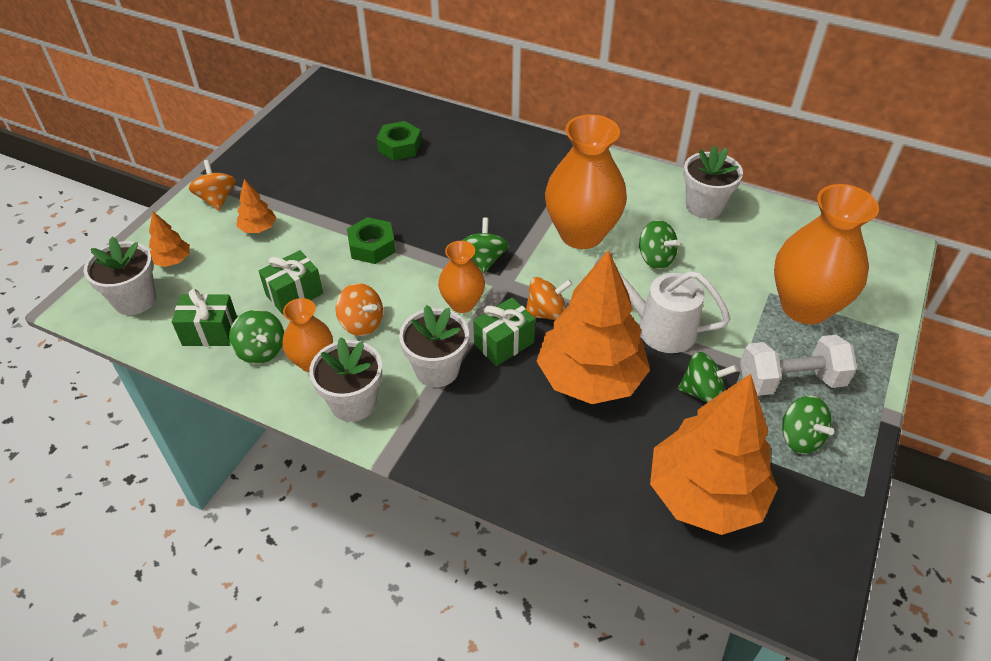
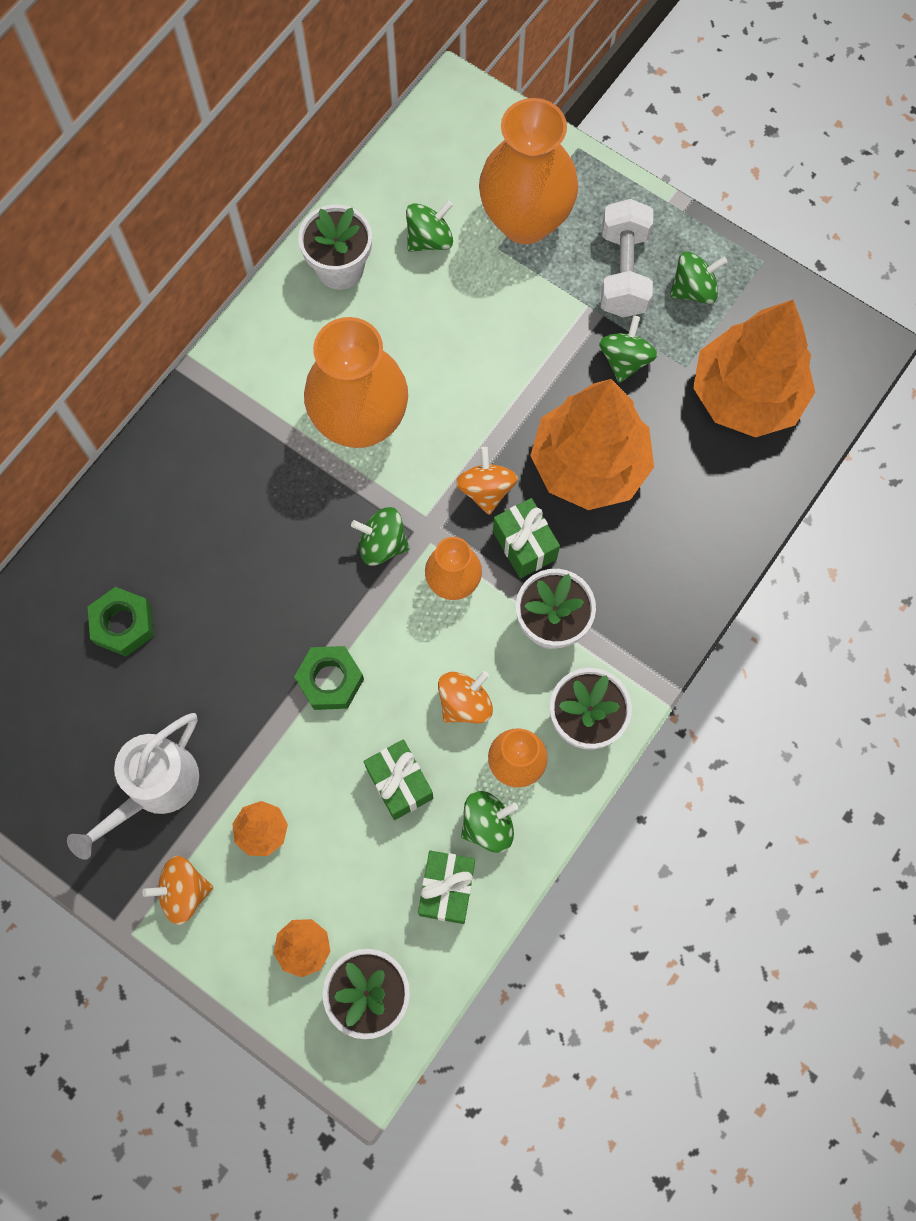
camera: 80 degrees left, 25 degrees up
(655, 258) = (420, 350): green spinning top -> green spinning top (429, 239)
(657, 327) = (528, 378): white watering can -> white watering can (154, 789)

